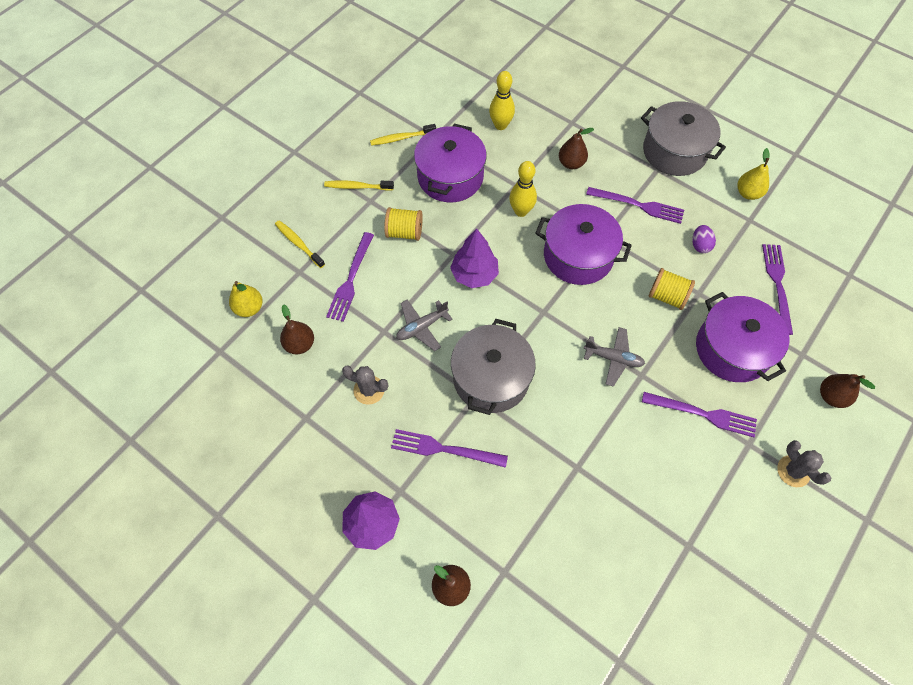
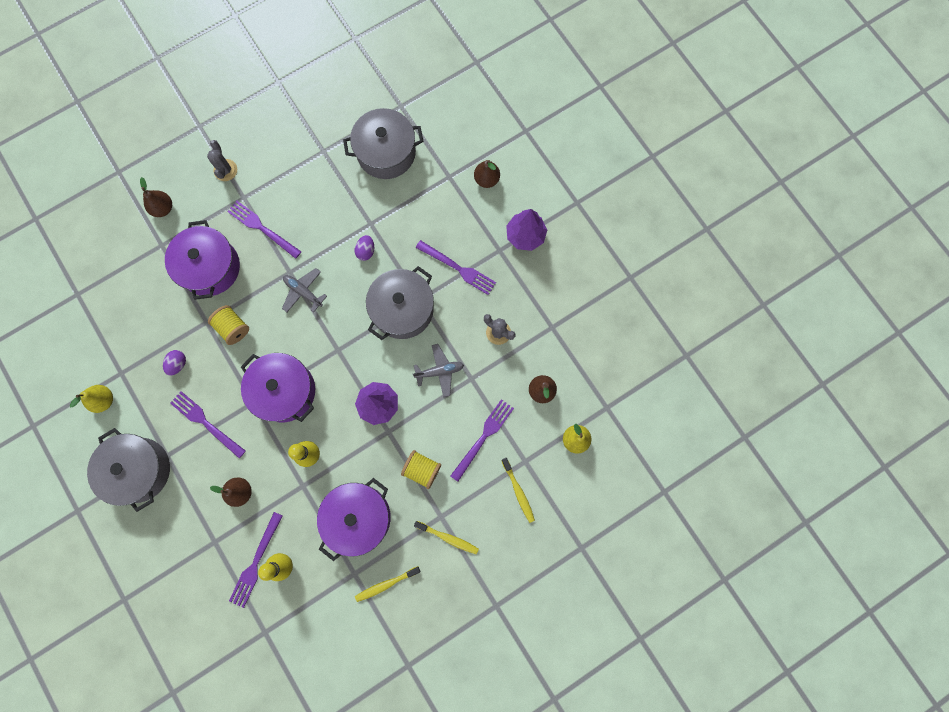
camera: 160 degrees left, 15 degrees up
(401, 138) = (386, 584): yellow toothbrush -> yellow toothbrush turned 150 degrees clockwise
(565, 430) = (366, 251): none -> purple egg
(604, 576) = (386, 152): none -> grey pot
(777, 284) = (139, 307): purple fork -> purple fork (255, 562)

